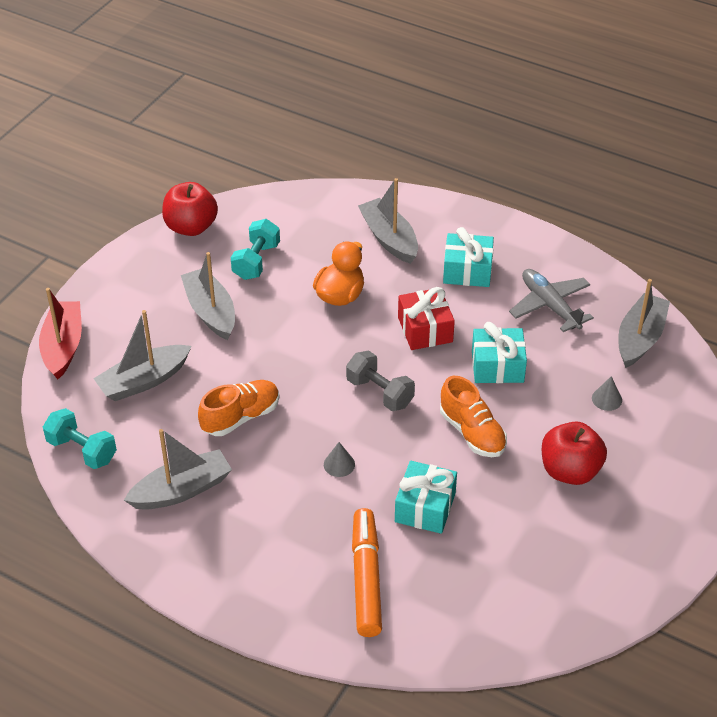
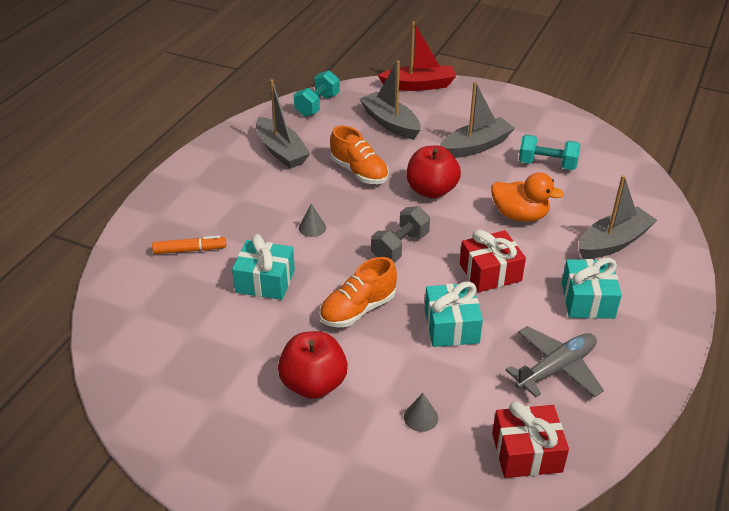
camera: 85 degrees right, 5 degrees down
(191, 227) = (575, 127): red apple -> red apple (431, 190)
(366, 578) = (190, 250): orange marker -> orange marker, size x0.60
(640, 338) = (526, 452): grey boat -> red gift

